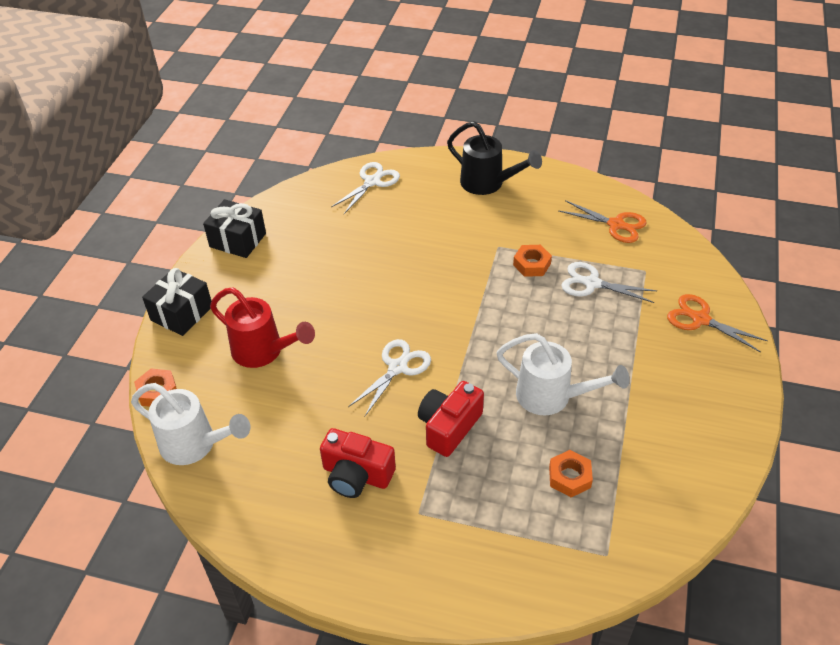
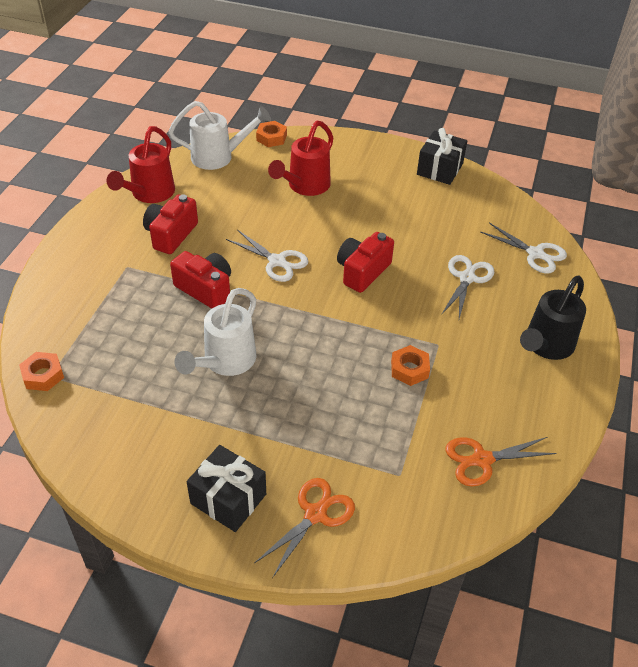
camera: 90 degrees right, 0 degrees up
(182, 313) = (351, 144): black gift -> black gift (228, 499)
(195, 445) = (218, 157): white watering can -> white watering can turned 120 degrees counterclockwise
(273, 513) = (149, 194): none -> red watering can
(407, 298) = (362, 271): none -> red camera
(569, 477) = (133, 362): orange nut -> orange nut (43, 375)
(592, 283) = (378, 418): white scissors -> white scissors (467, 278)
(616, 225) = (482, 460): orange scissors -> orange scissors turned 45 degrees clockwise

